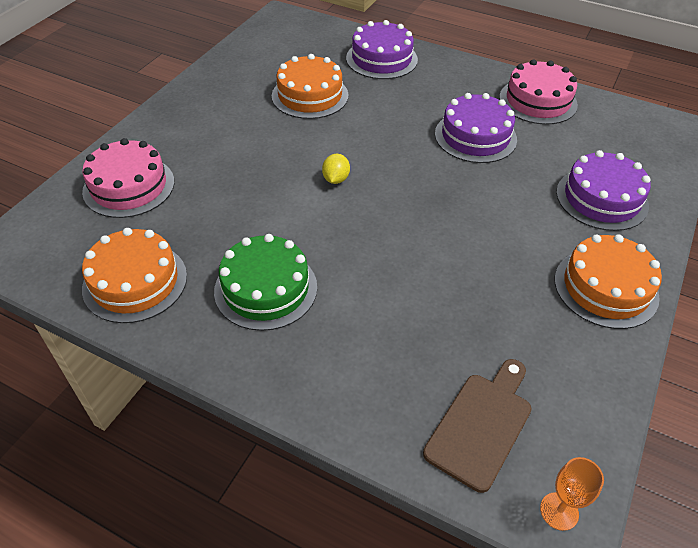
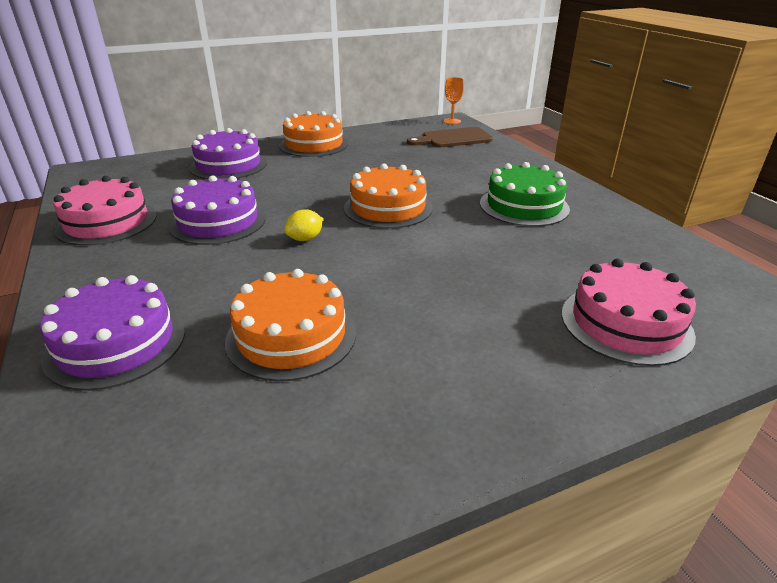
camera: 140 degrees left, 15 degrees down
(135, 282) = (637, 243): orange cake -> orange cake (388, 208)
(336, 179) = (389, 242): yellow lemon -> yellow lemon (305, 239)

